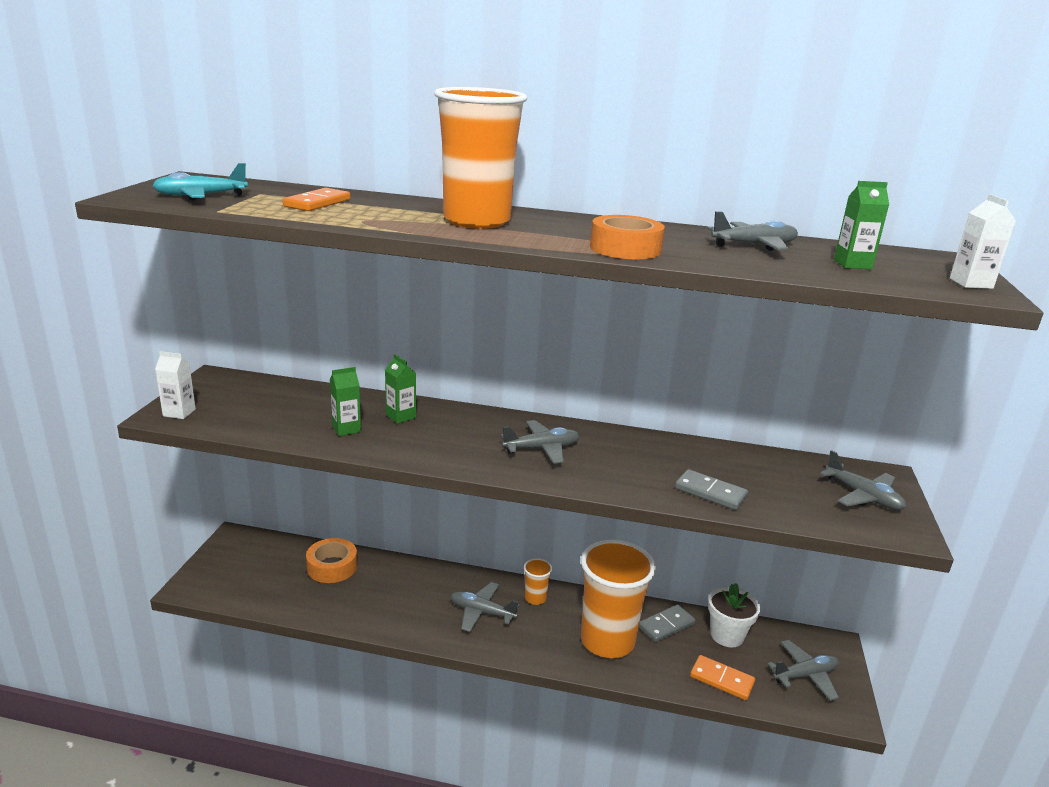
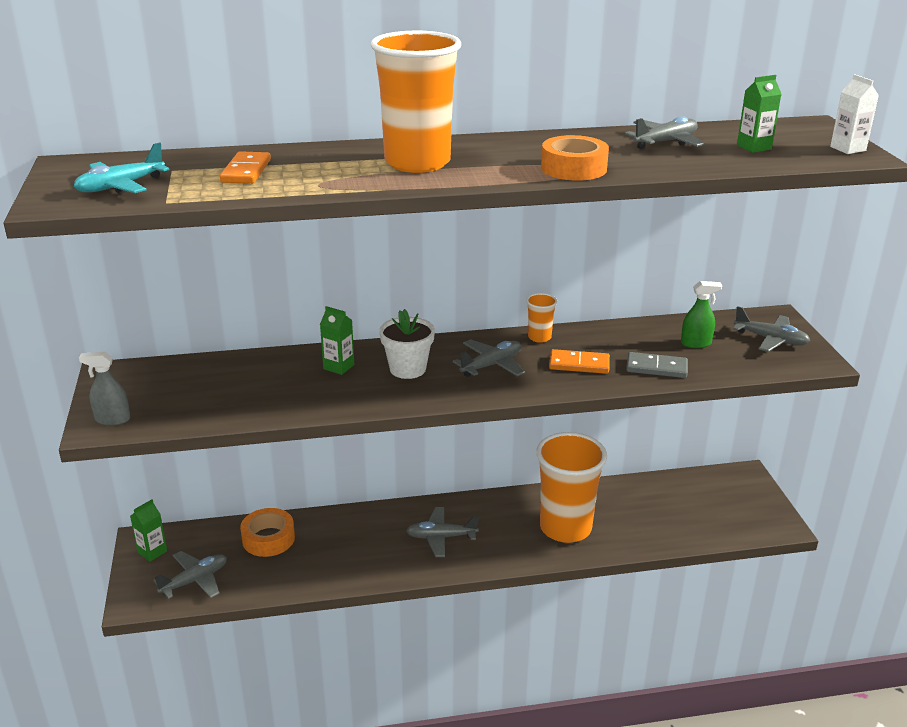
camera: 20 degrees left, 5 degrees up
(179, 412) = (112, 419): white carton -> grey spray bottle
(346, 429) = (298, 392): green carton -> green carton (152, 552)
(535, 598) = (481, 510): orange cup -> orange cup (539, 337)
(666, 625) = (606, 499): grey domino -> none
(721, 680) = (674, 530): orange domino -> orange domino (579, 364)
(727, 635) = (659, 492): white flower pot -> white flower pot (407, 369)
(772, 479) = (696, 343): none -> green spray bottle
(805, 675) = (736, 506): grey plane -> grey plane (195, 580)

